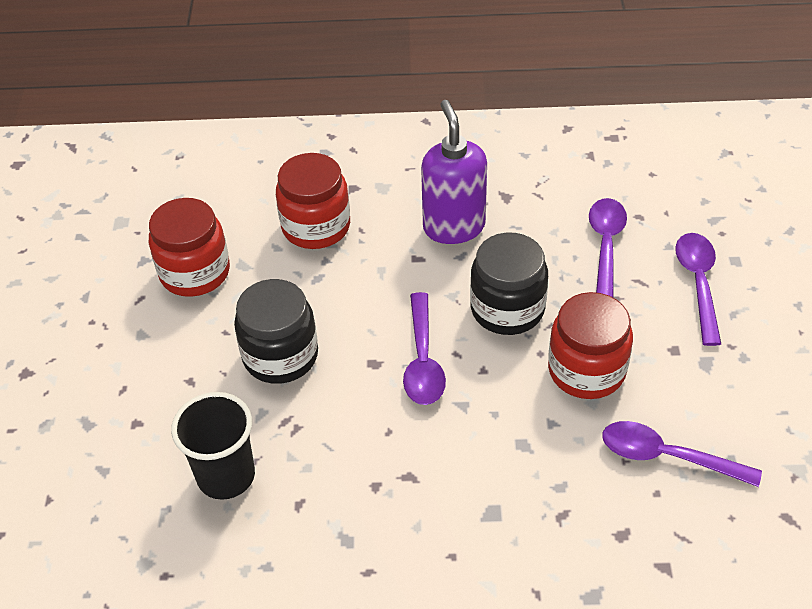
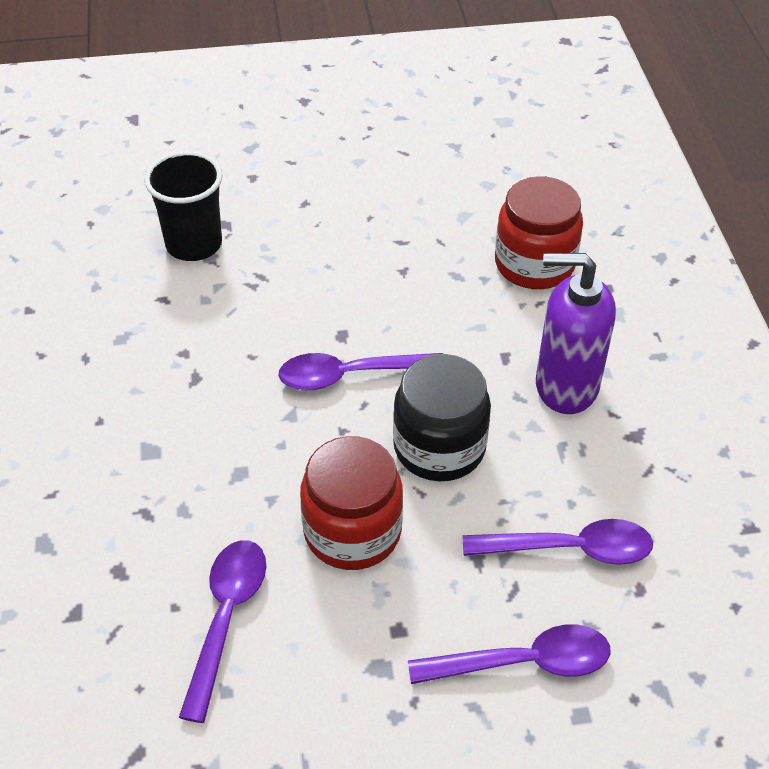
camera: 80 degrees right, 0 degrees up
(195, 272) = (445, 183): red jar -> none
(280, 356) = (343, 261): black jar -> none
(454, 227) = (565, 386): purple soap dispenser -> purple soap dispenser turned 150 degrees counterclockwise

